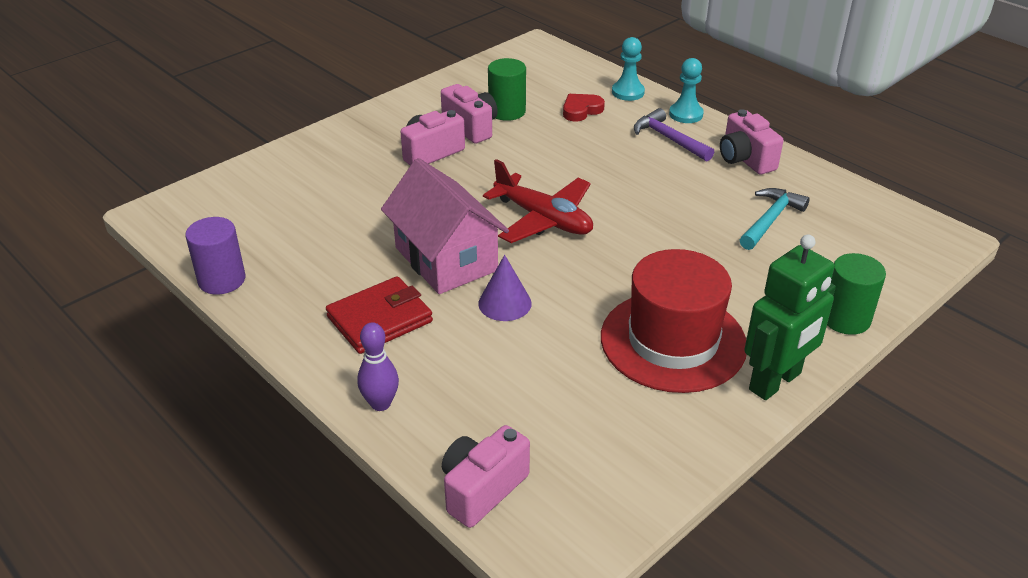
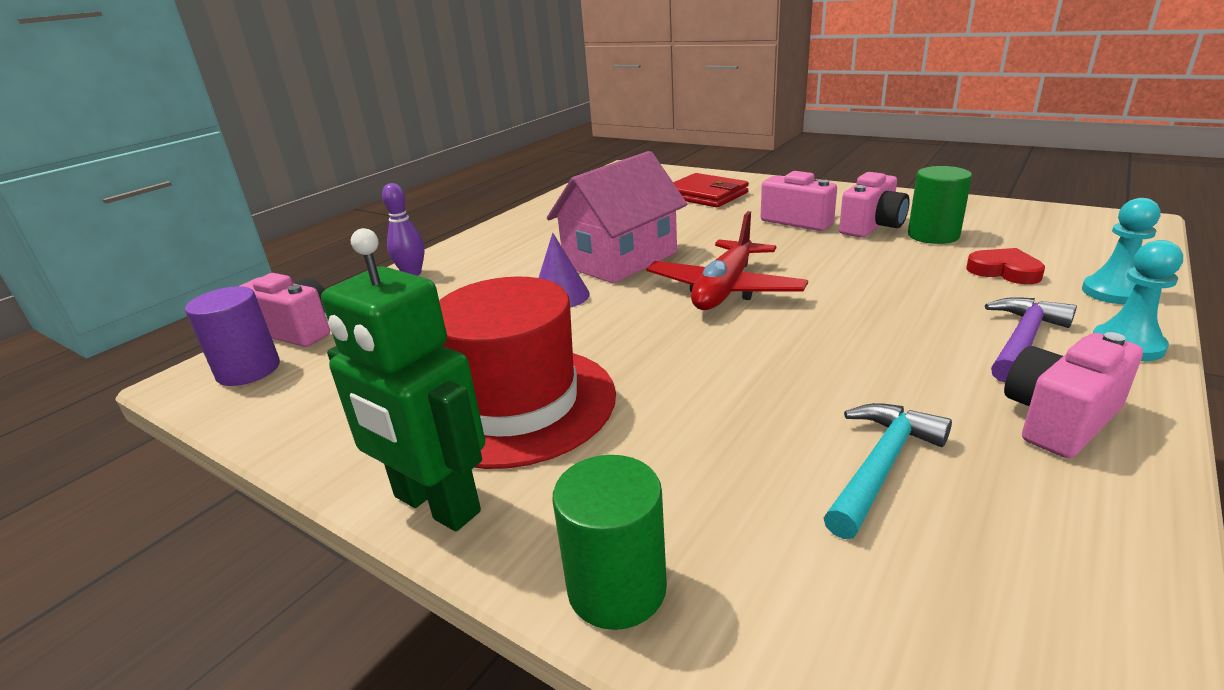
camera: 80 degrees right, 10 degrees down
(222, 280) = (554, 199): purple cylinder -> purple cylinder (248, 370)
(380, 319) = (521, 253): red wallet -> red wallet (706, 195)
(770, 220) = (880, 466): turquoise hammer -> turquoise hammer turned 75 degrees counterclockwise

